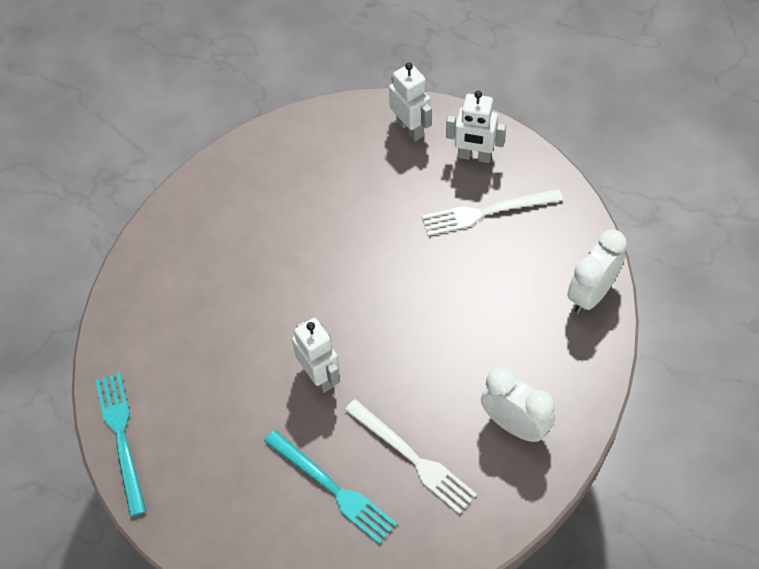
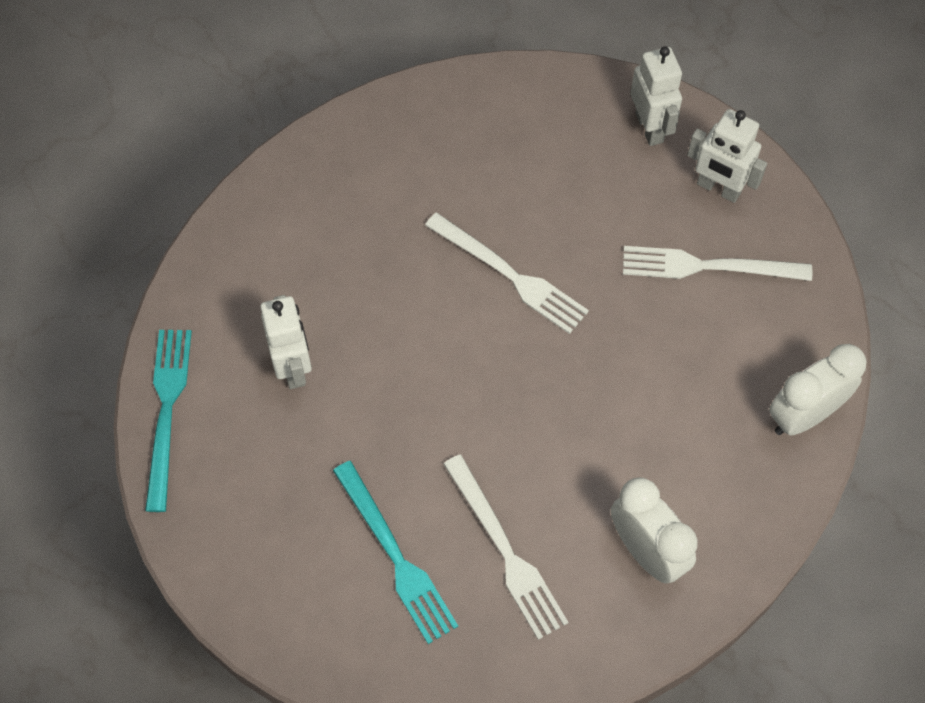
camera: 15 degrees right, 5 degrees up
(320, 376) = (428, 411): white robot -> white robot (293, 367)
(346, 261) = (510, 275): none -> white fork

